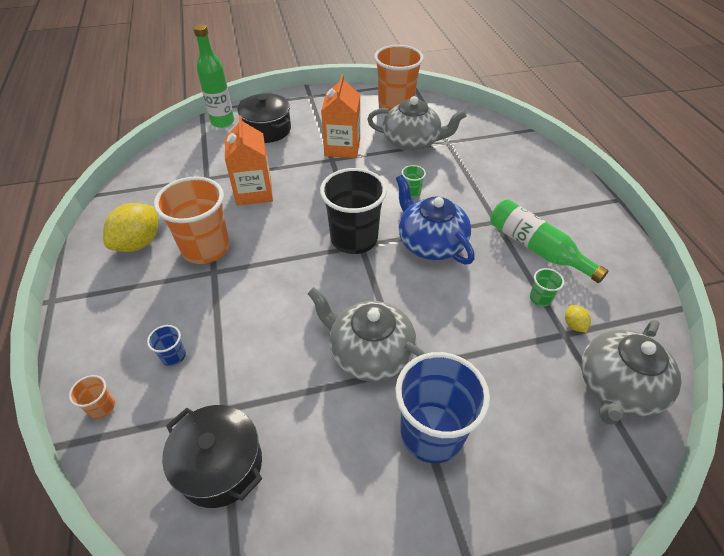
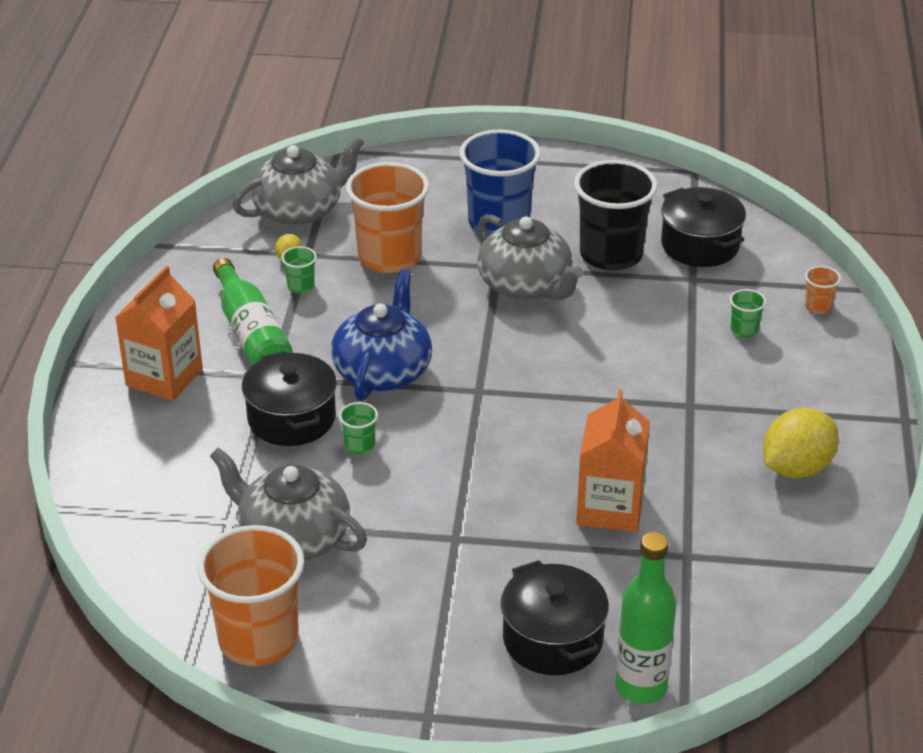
camera: 160 degrees left, 10 degrees down
(173, 356) = (744, 330): blue cup -> green cup
(206, 248) = (698, 437): orange cup -> orange cup (389, 257)
(342, 147) = (425, 558): orange carton -> orange carton (164, 377)
(354, 239) = (484, 400): black cup -> black cup (611, 255)
(430, 243) = (383, 371): blue teapot -> blue teapot turned 150 degrees counterclockwise
(461, 198) = (291, 418): none -> black pot

